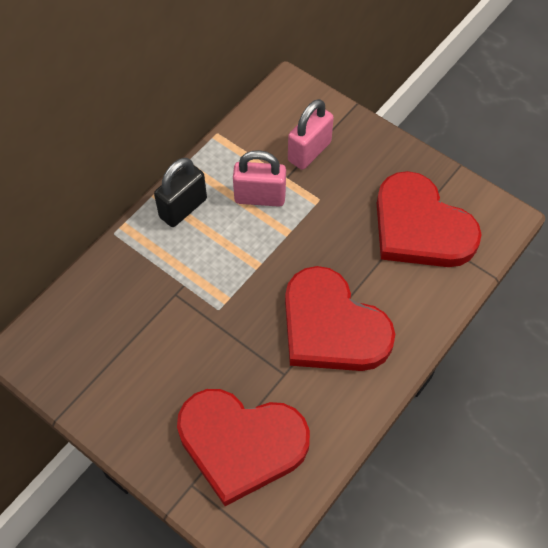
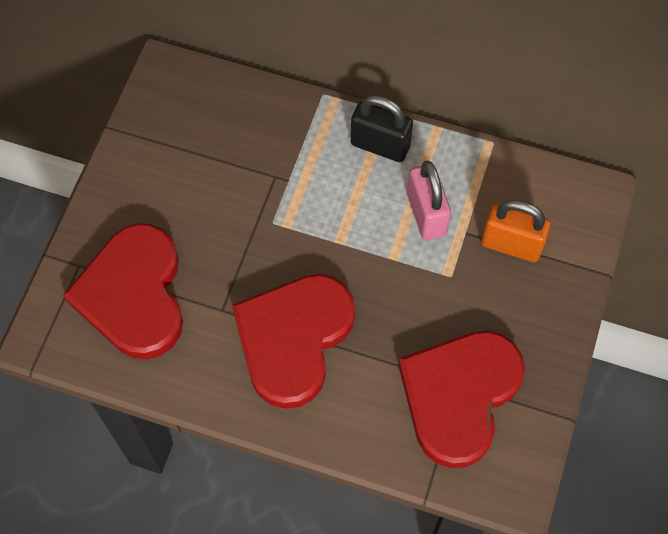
camera: 70 degrees right, 5 degrees up
(309, 152) = (511, 244): pink padlock -> orange padlock

